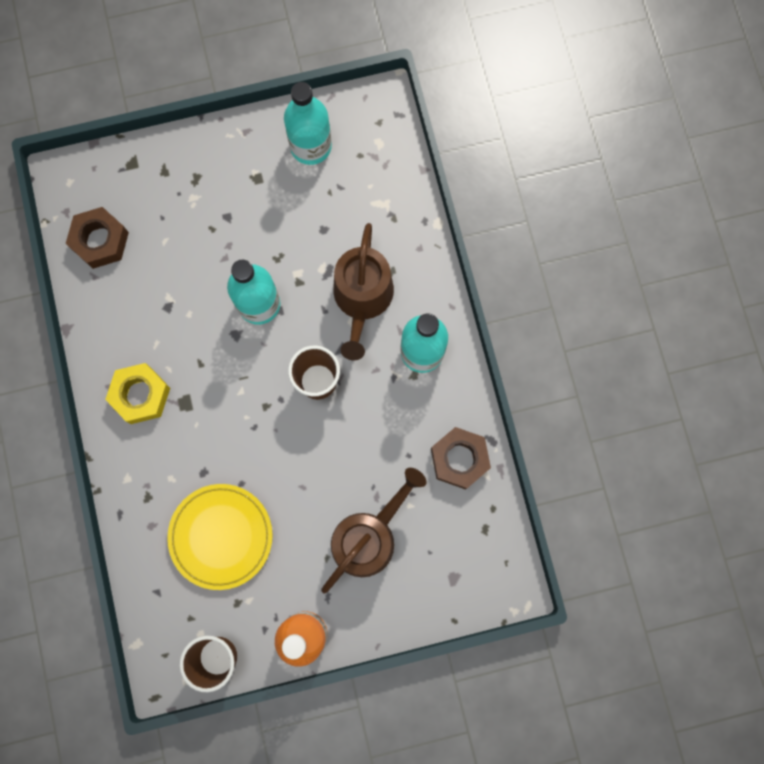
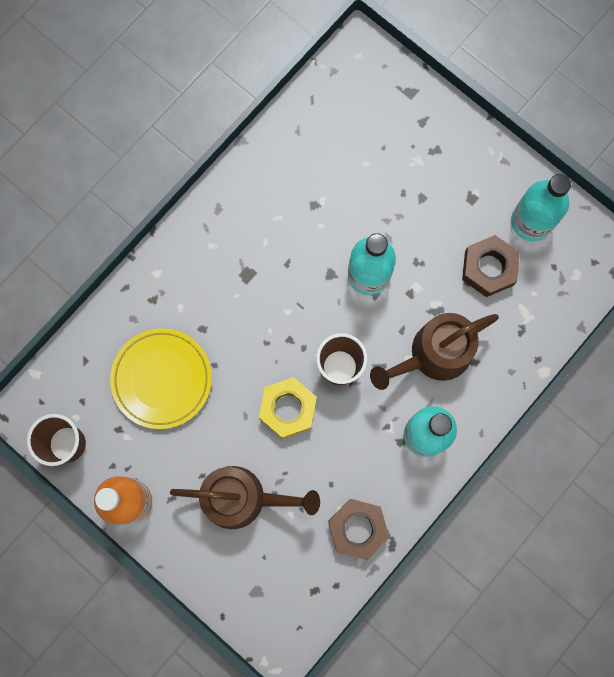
camera: 55 degrees right, 0 degrees up
(100, 241) = (329, 114): brown nut -> brown nut (489, 268)
(140, 395) = (229, 235): yellow nut -> yellow nut (288, 409)

